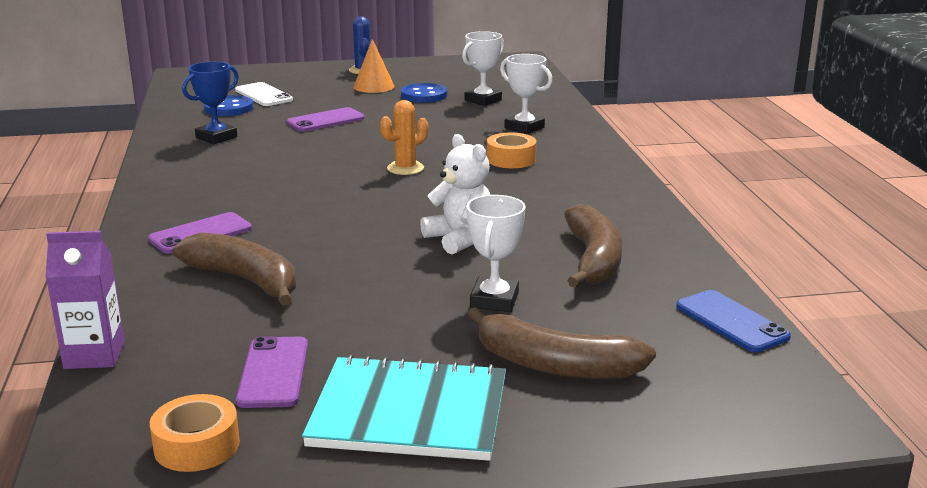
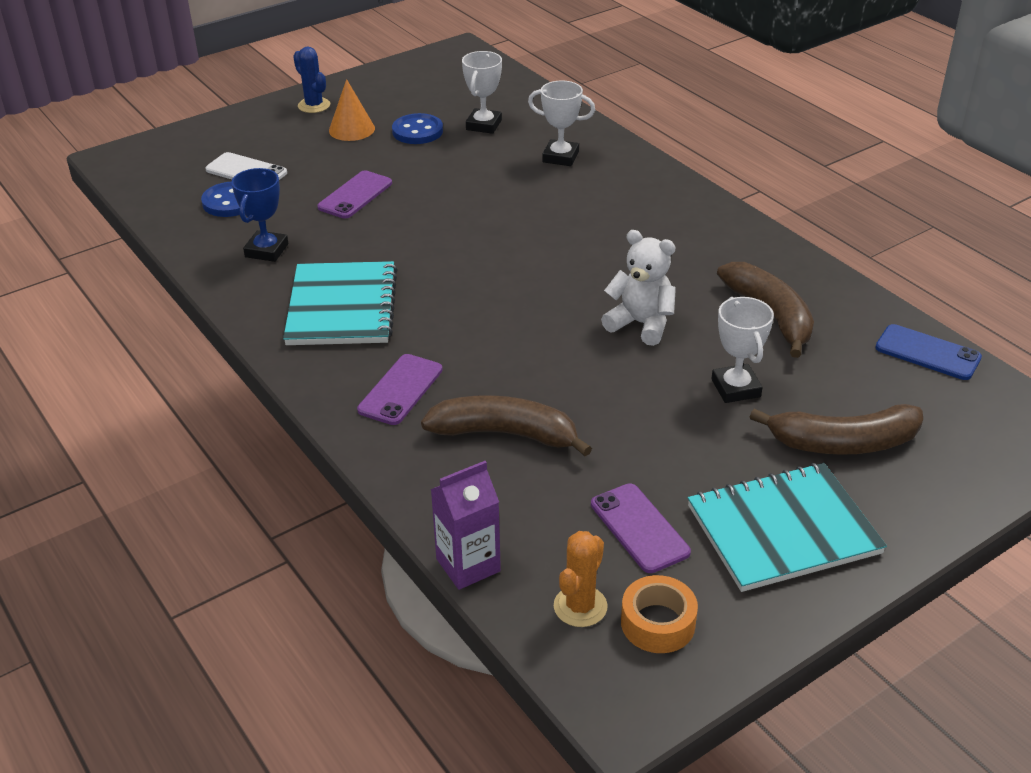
camera: 25 degrees left, 15 degrees up
(226, 178) = (342, 307): none -> turquoise notebook
(405, 168) = (504, 245): orange cactus -> orange cactus (580, 606)
(511, 159) = (589, 205): orange tape -> none

